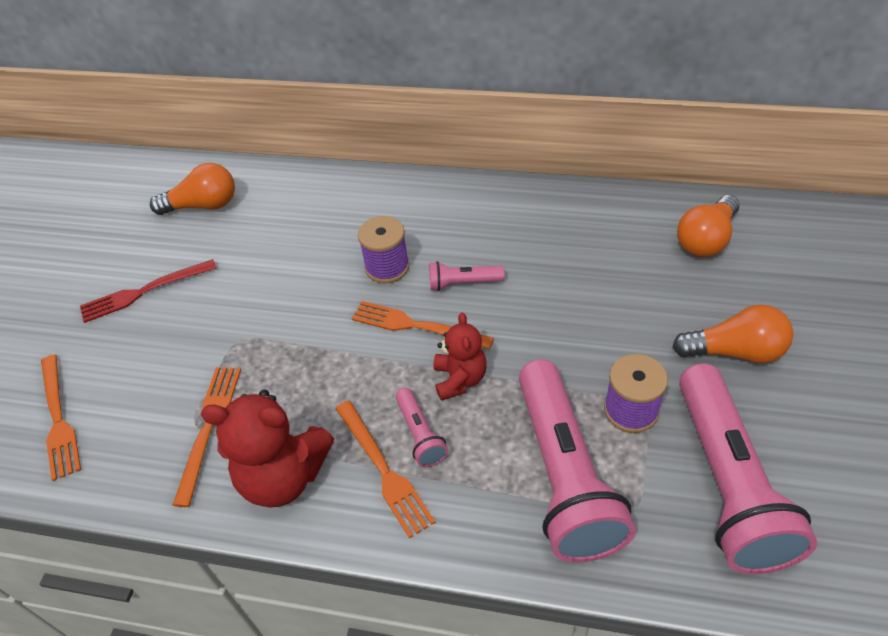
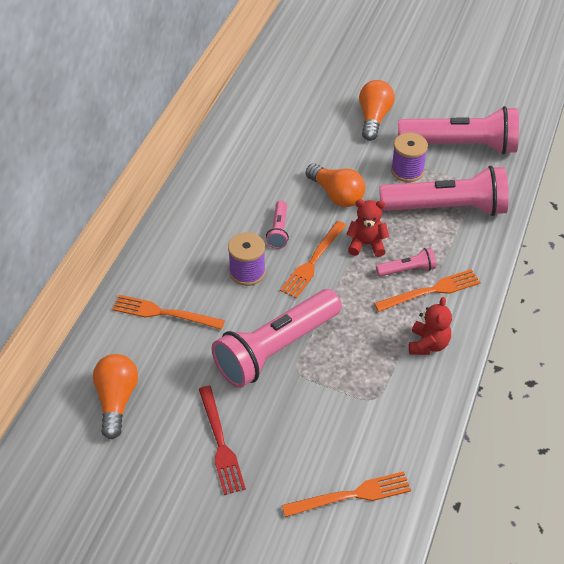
camera: 85 degrees left, 0 degrees up
(209, 427) = (379, 389): orange fork -> orange fork (164, 313)
(271, 314) = (276, 349): none -> pink flashlight
(283, 476) = (428, 344): red teddy bear -> red teddy bear, size x0.61
(706, 240) = (277, 105): orange light bulb -> orange light bulb (336, 195)

